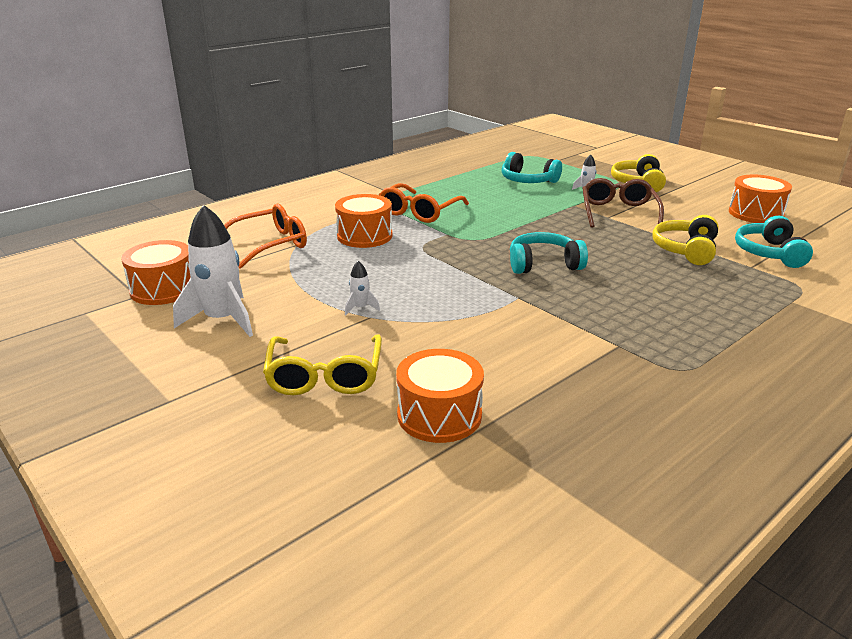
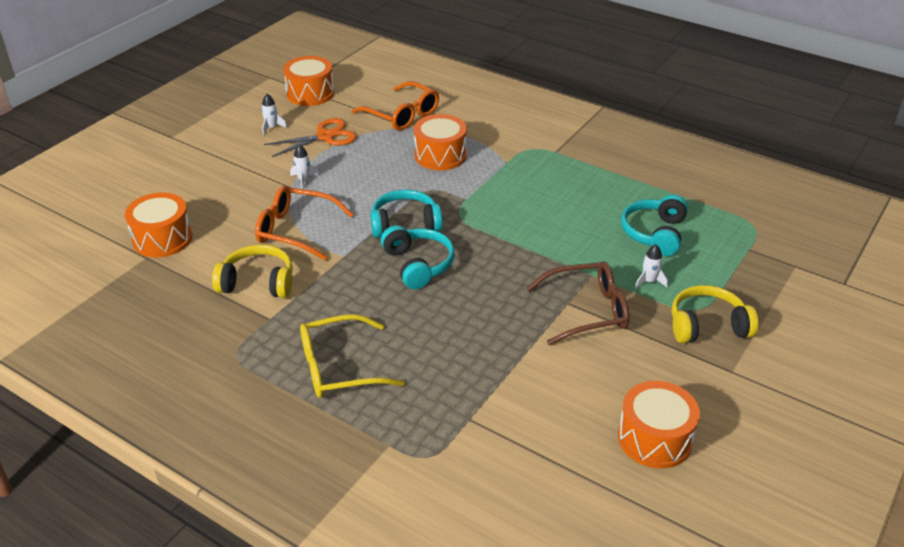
camera: 75 degrees right, 10 degrees up
(222, 320) = (271, 128): white rocket -> white rocket, size x0.44
(276, 288) = (325, 137): none -> orange scissors
(325, 375) = (205, 184): yellow glasses -> yellow glasses (340, 367)
(420, 212) = (514, 175): orange glasses -> orange glasses (296, 230)
(686, 250) = (496, 366): yellow headphones -> yellow headphones (258, 283)
(769, 253) = (517, 439): turquoise headphones -> turquoise headphones (405, 224)

